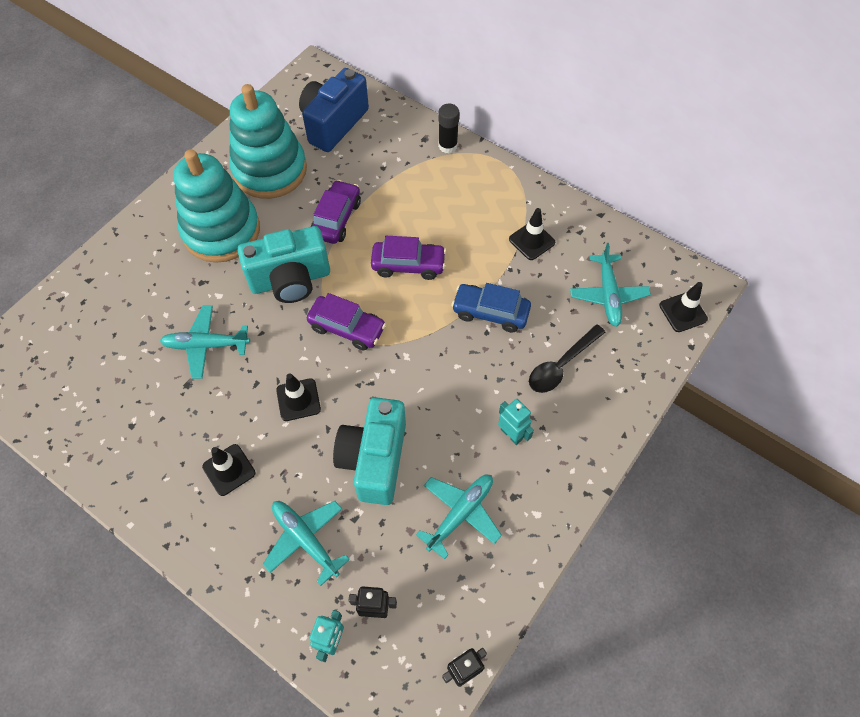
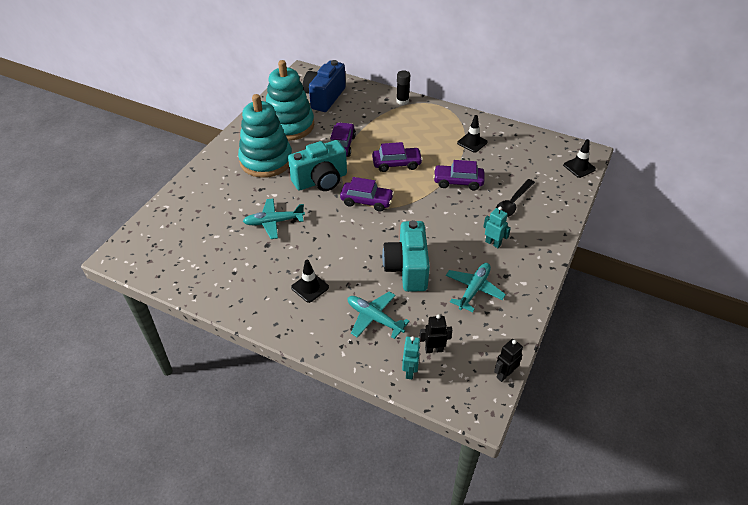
camera: 10 degrees left, 15 degrees down
(298, 400) = (346, 243): black traffic cone -> none
(490, 312) = (458, 182): blue car -> purple car
(608, 295) = (529, 164): turquoise plane -> none

